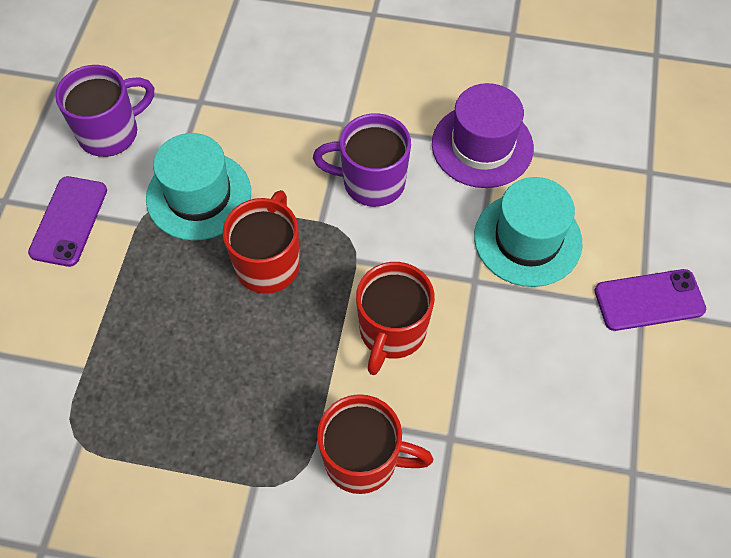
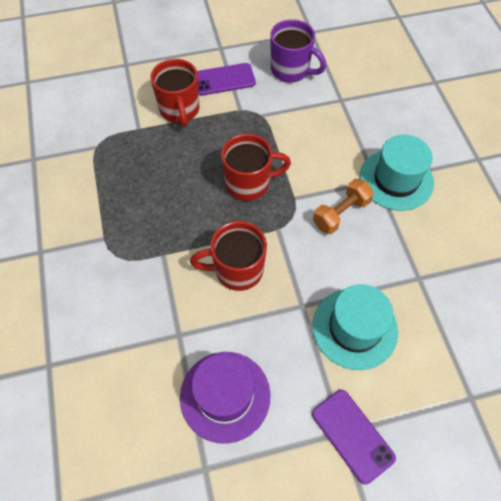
camera: 65 degrees right, 0 degrees up
(199, 195) = (275, 129): turquoise hat -> turquoise hat (396, 180)
(363, 460) = (143, 289): red mug -> red mug (179, 110)
(371, 182) = (341, 213): purple mug -> orange dumbbell
(482, 146) = (414, 269): purple hat -> purple hat (225, 396)

